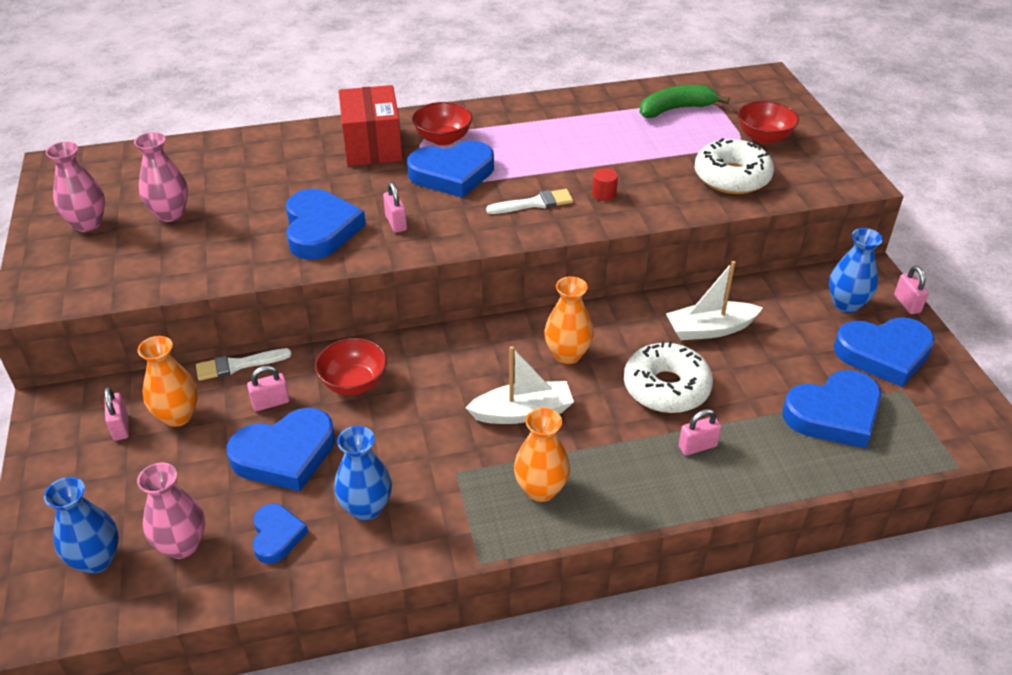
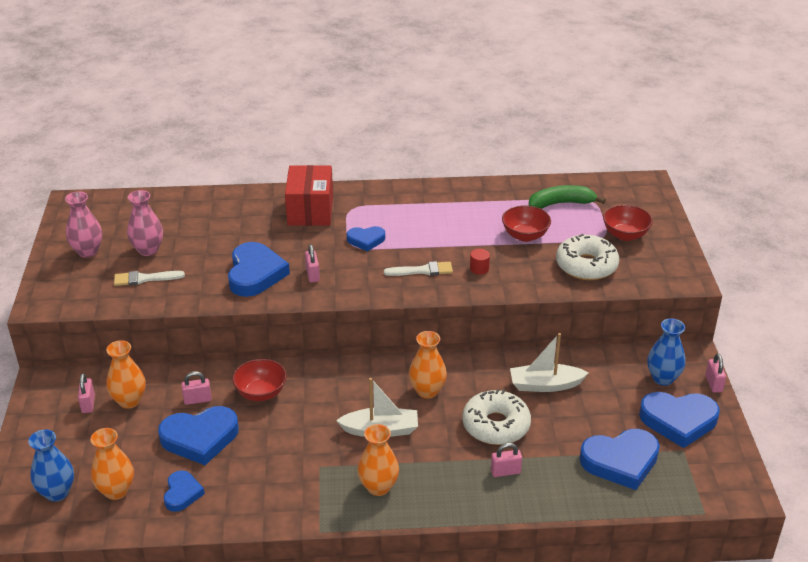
camera: 10 degrees right, 5 degrees down
(182, 545) = (116, 491): pink vase -> orange vase
(238, 365) = (179, 369): white brush -> white brush (144, 279)
(366, 508) = (249, 483): blue vase -> none
(443, 139) = (367, 210): red bowl -> red bowl (525, 235)
(452, 174) = (366, 240): blue heart -> blue heart, size x0.56

